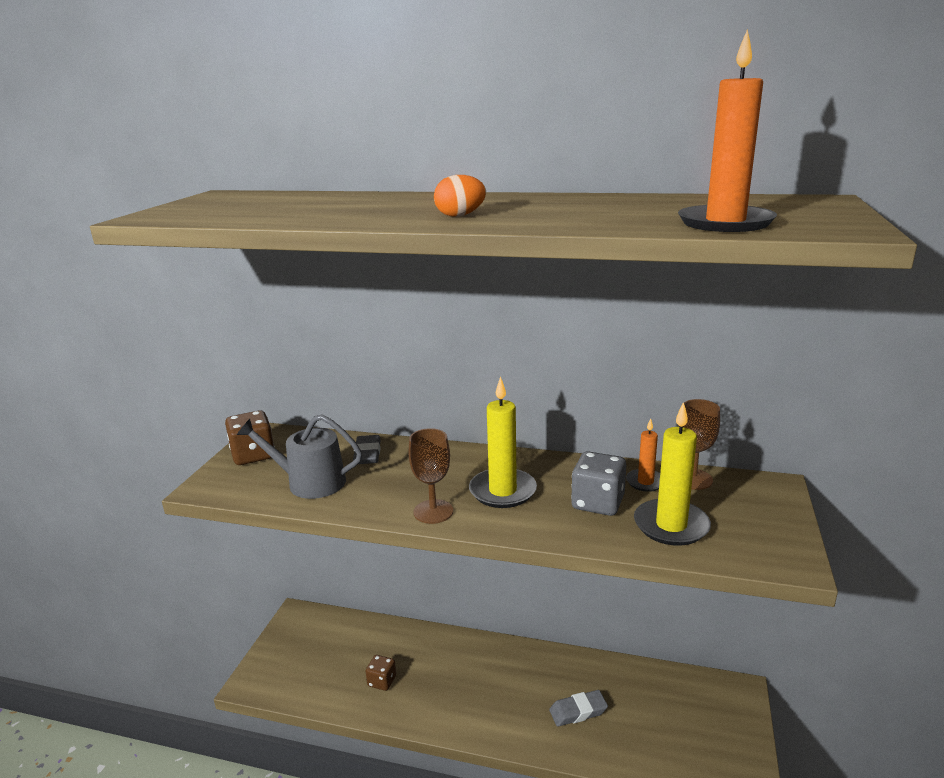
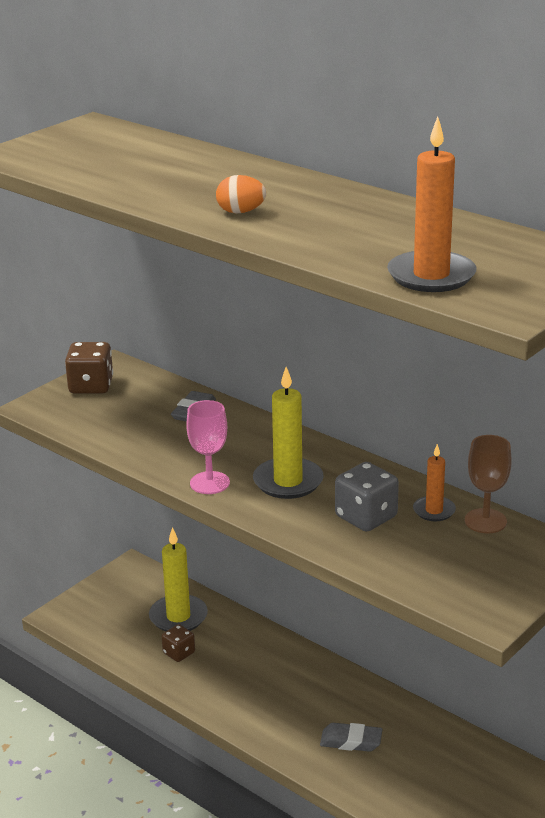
camera: 25 degrees right, 5 degrees up
(309, 482) = (123, 426): grey watering can -> none
(433, 511) = (209, 483): brown goblet -> pink goblet
(671, 525) = (413, 556): yellow candle -> yellow candle (178, 617)

